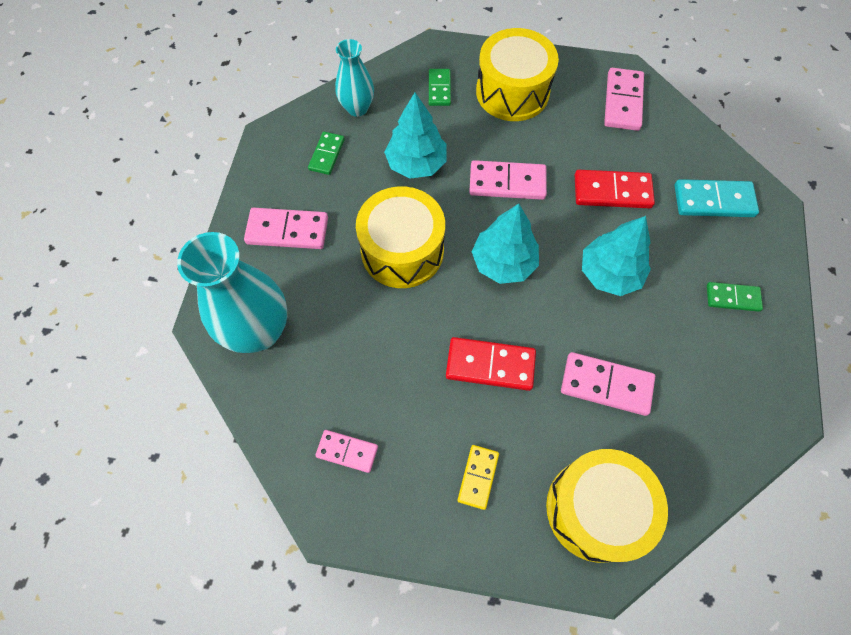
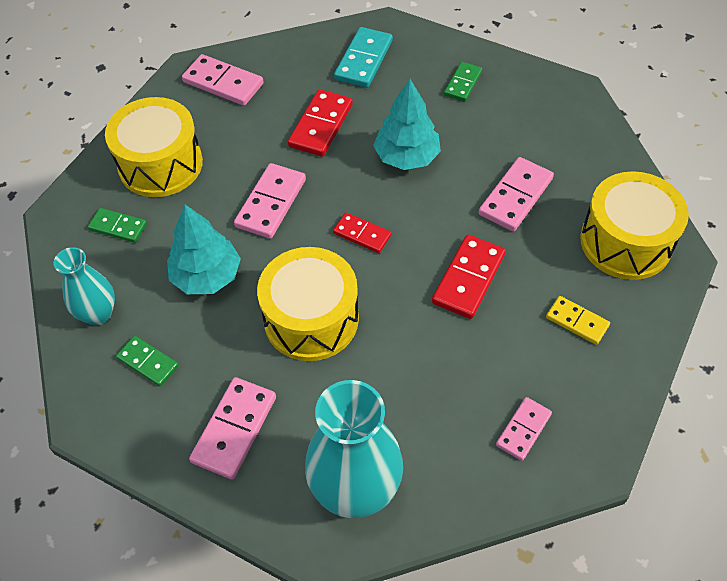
camera: 70 degrees left, 10 degrees down
(503, 262) = (362, 234): turquoise tree -> red domino

